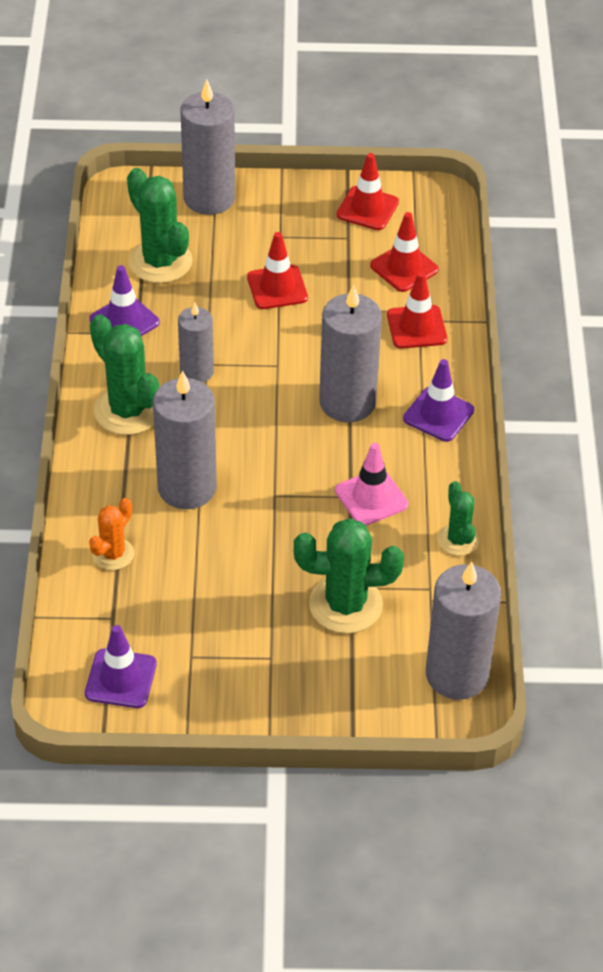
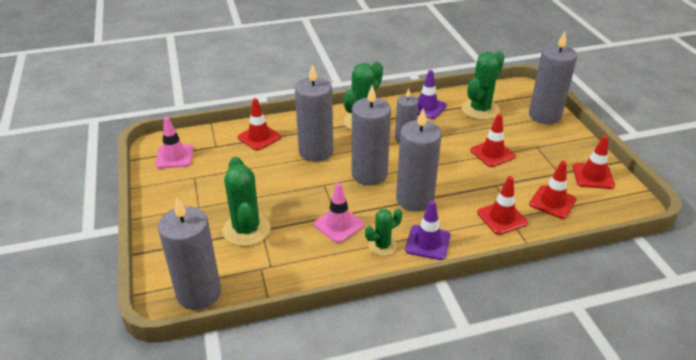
camera: 75 degrees right, 10 degrees down
(113, 554) = (259, 137): orange cactus -> red traffic cone
(121, 679) = (174, 157): purple traffic cone -> pink traffic cone
(271, 437) = (369, 174): none -> grey candle
(458, 540) = (318, 273): green cactus -> green cactus (382, 246)

